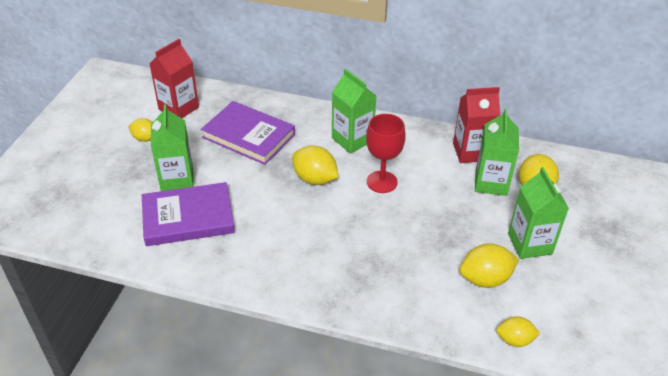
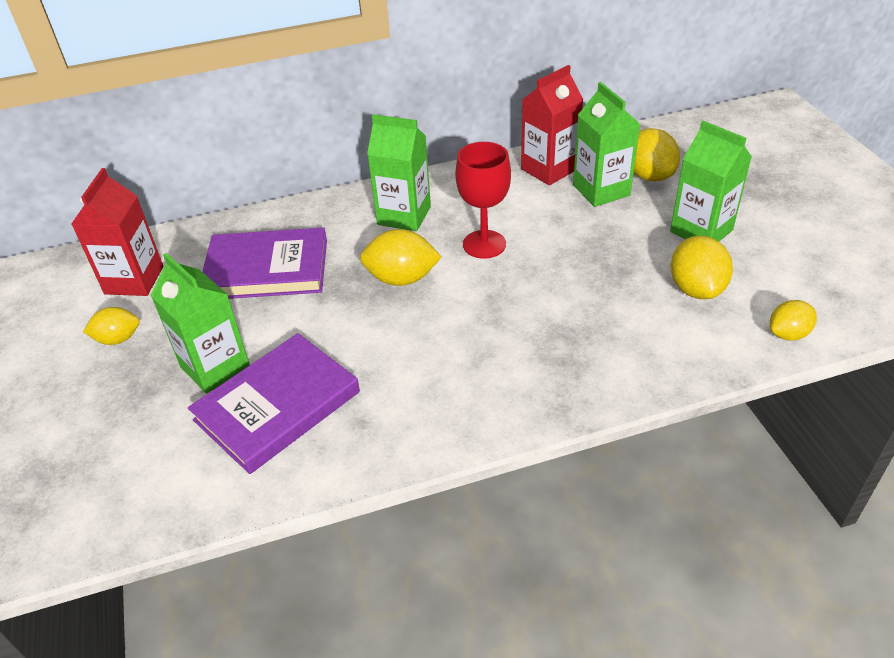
camera: 30 degrees left, 0 degrees up
(485, 279) = (696, 289): yellow lemon -> yellow lemon turned 45 degrees counterclockwise

